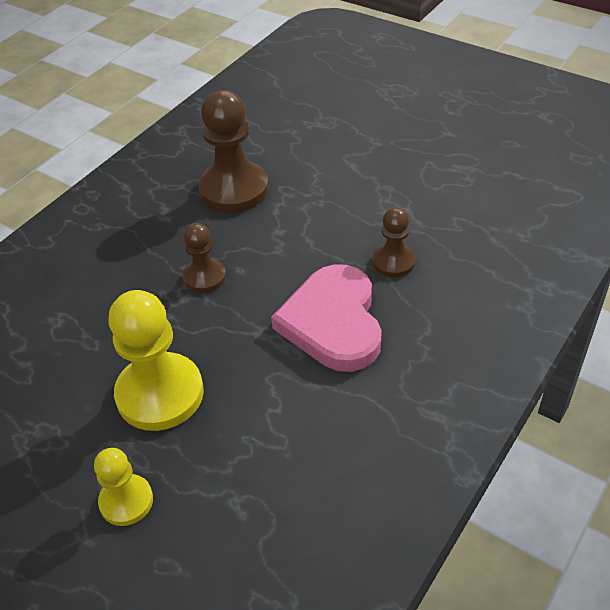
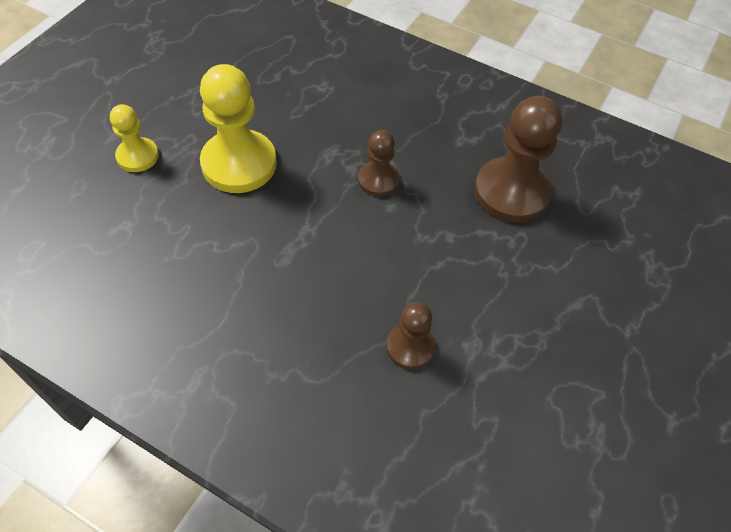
camera: 80 degrees right, 10 degrees up
(333, 322) = (319, 289): pink heart -> none

